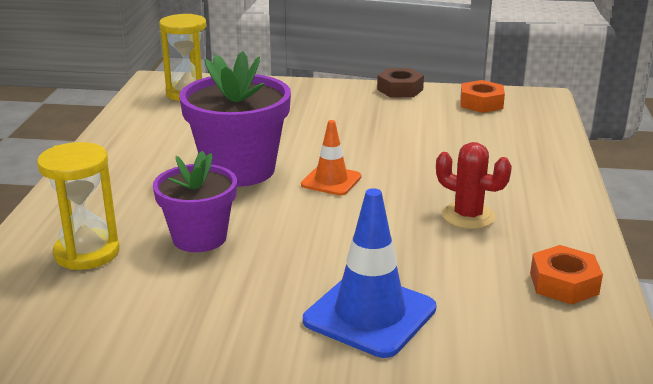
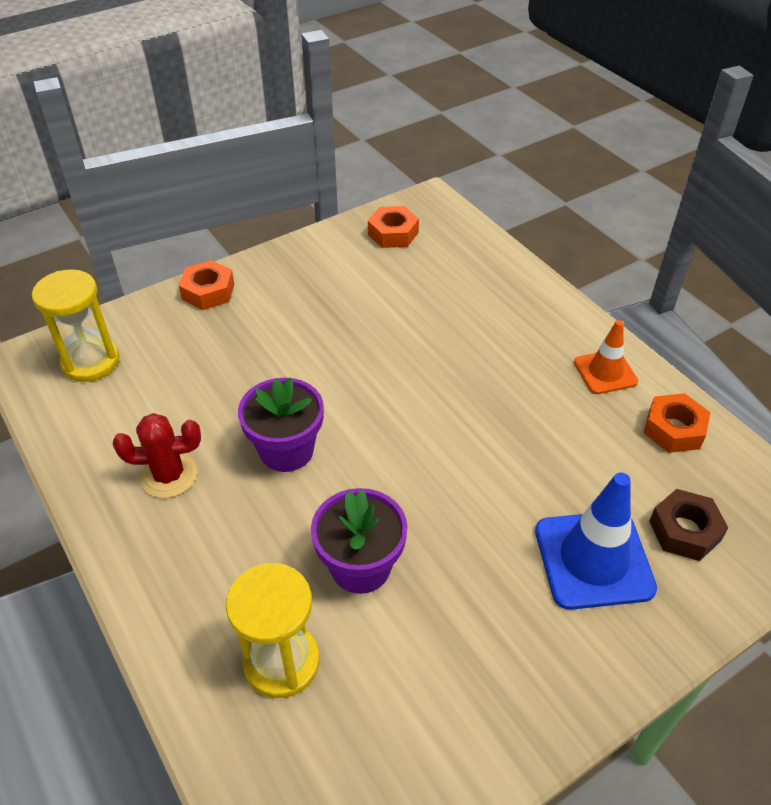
camera: 40 degrees left, 20 degrees up
(239, 170) = (286, 450): purple flower pot -> purple flower pot, size x0.66
(304, 88) = (208, 291): none -> orange nut
(331, 181) = (385, 414): orange traffic cone -> orange traffic cone (605, 372)
(400, 89) = (302, 248): brown nut -> brown nut (684, 530)
(468, 216) = (536, 393): red cactus -> red cactus (168, 475)

